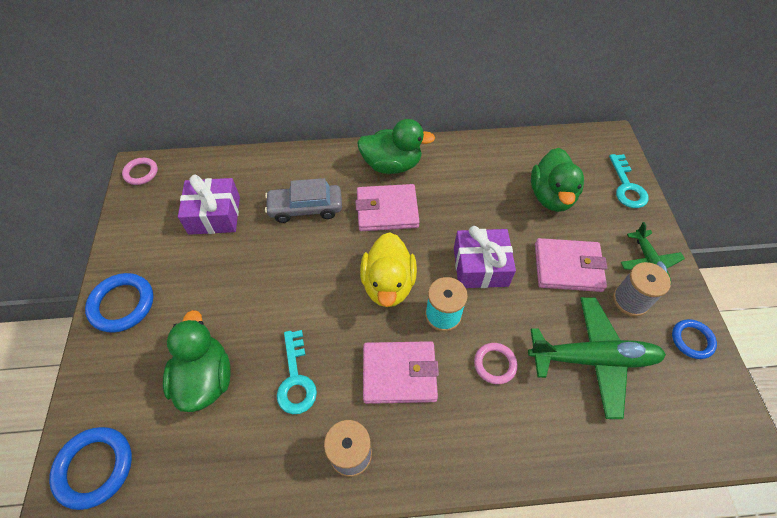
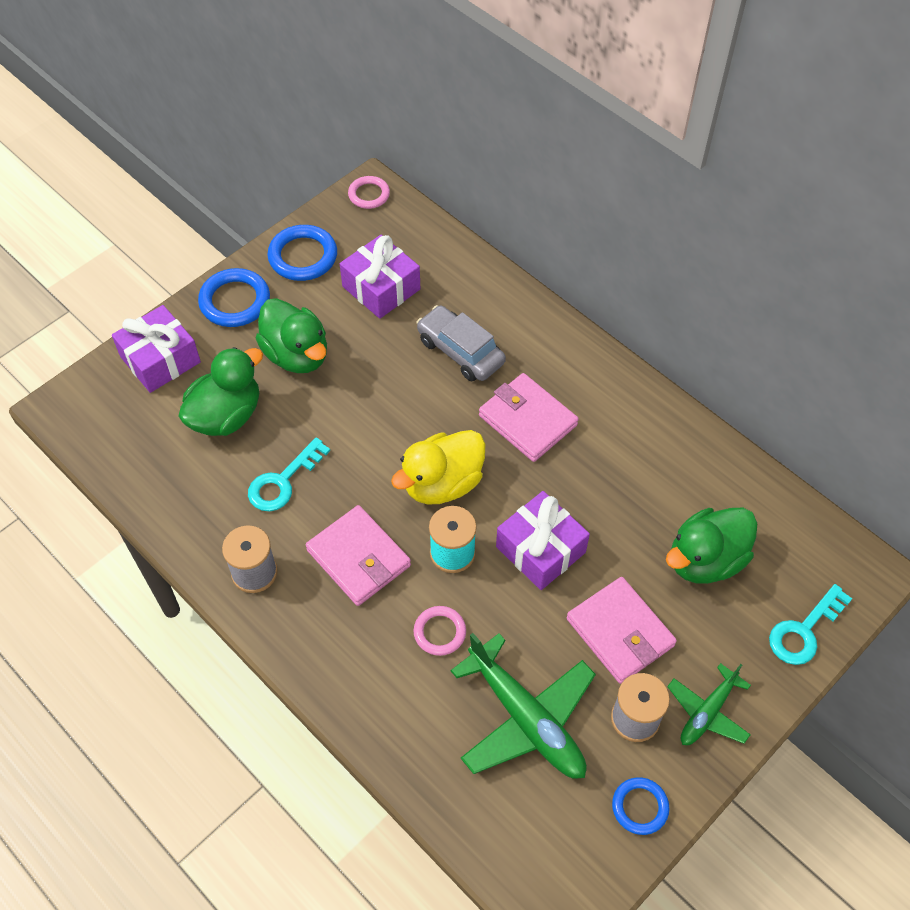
camera: 50 degrees right, 0 degrees up
(95, 468) = (99, 405): blue ring -> blue ring (303, 256)
(109, 390) = (160, 359): none -> purple gift
(392, 165) = (591, 382): green duck -> green duck (296, 355)

